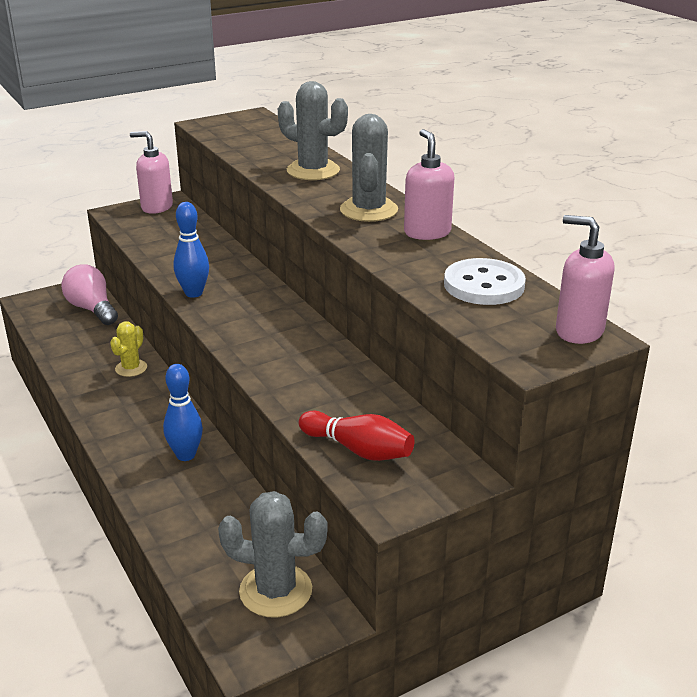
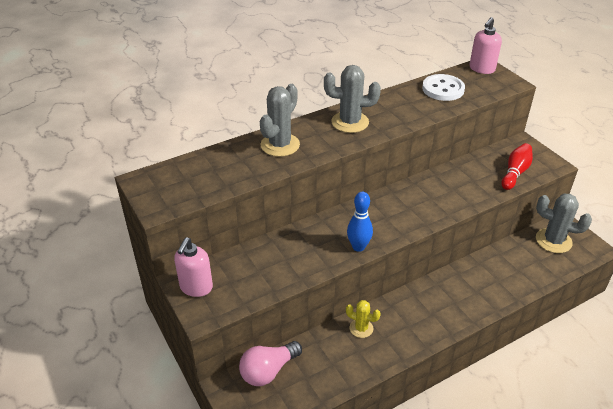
camera: 90 degrees left, 10 degrees up
(186, 455) = (457, 285): blue bowling pin -> none
(275, 591) = (553, 241): grey cactus -> grey cactus turned 75 degrees counterclockwise
(427, 232) = (381, 103): pink soap dispenser -> none

